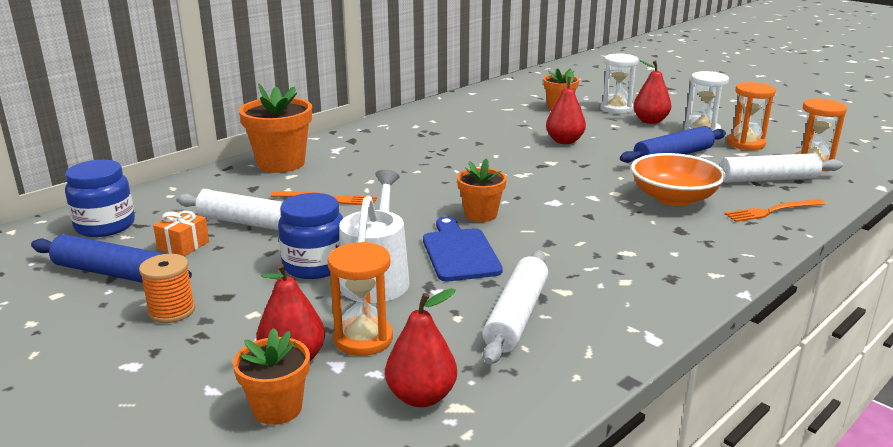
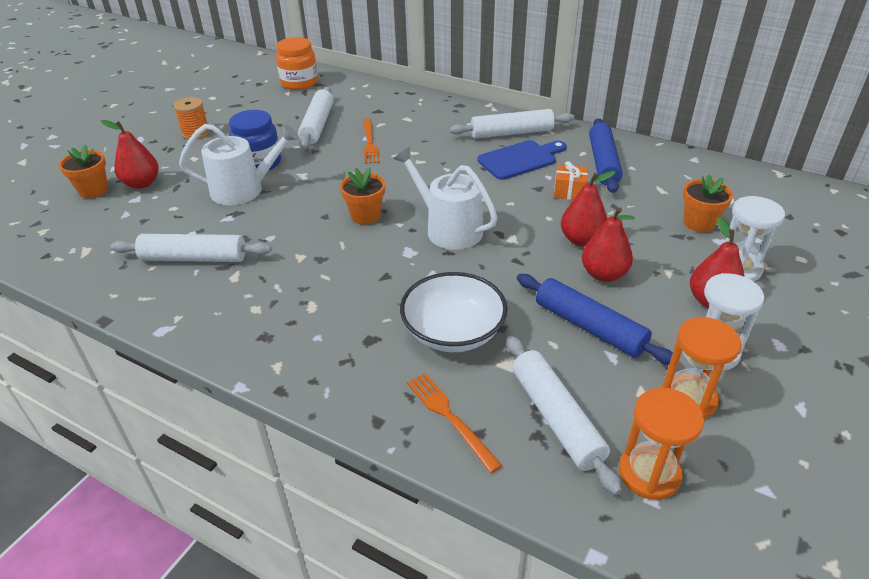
camera: 75 degrees right, 15 degrees up
(105, 226) = (299, 83): blue jar -> orange jar
(111, 273) = (239, 103): blue rolling pin -> blue rolling pin (603, 162)
(183, 245) = (278, 113): orange gift -> orange gift (569, 192)
(281, 163) = (429, 109): orange flower pot -> none
(363, 339) = (164, 201): orange hourglass -> none
(372, 138) = (512, 133): none -> white rolling pin
(421, 397) = (98, 235): red pear -> red pear (603, 274)
(459, 252) = (292, 217): blue cutting board -> blue cutting board (520, 159)
(525, 182) = (448, 229): none -> white watering can
(673, 198) = (453, 332): orange bowl -> white bowl

